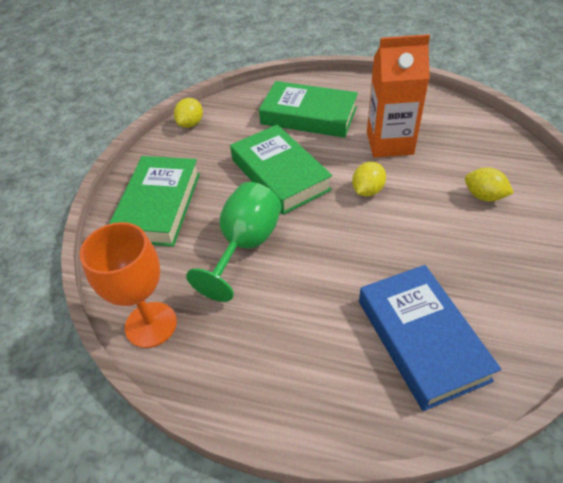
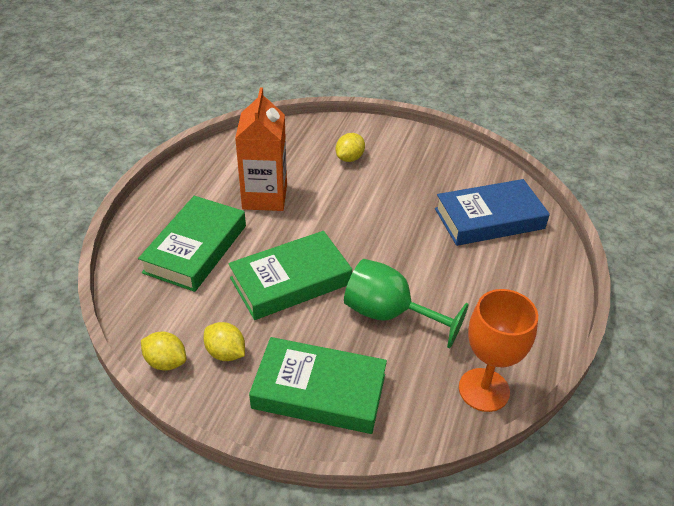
camera: 90 degrees left, 5 degrees down
(367, 190) = (329, 222): yellow lemon -> yellow lemon (225, 353)

